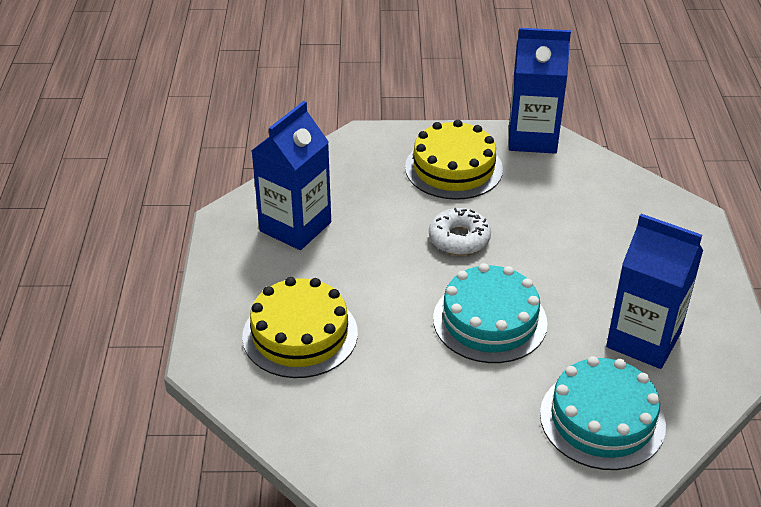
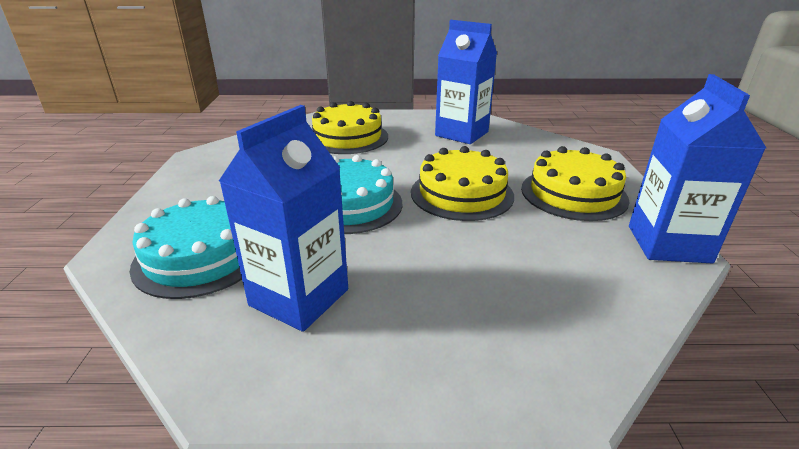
camera: 90 degrees right, 10 degrees down
(459, 239) = (461, 194): white donut -> yellow cake

